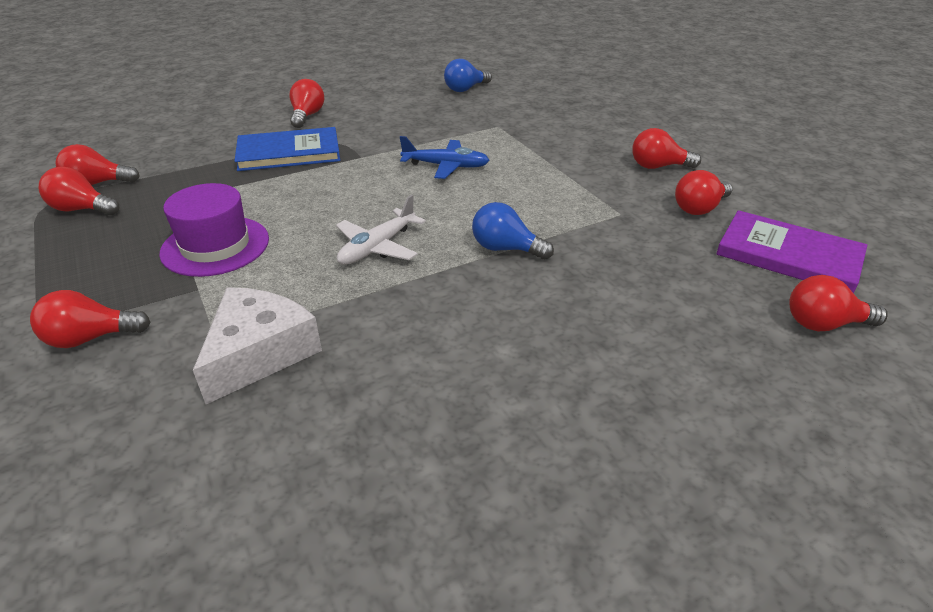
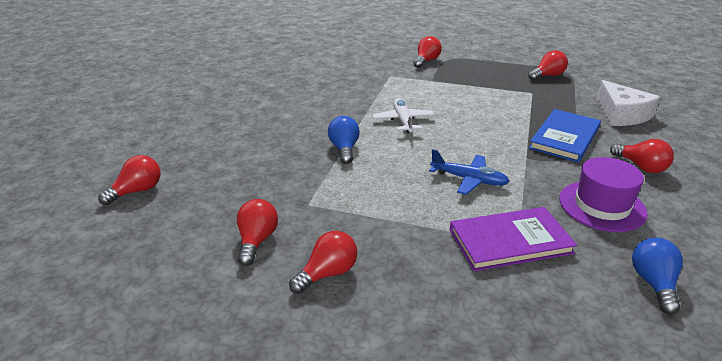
camera: 135 degrees right, 5 degrees down
(97, 183) = (579, 83): red light bulb -> none
(215, 246) = (464, 91): purple hat -> purple hat (602, 206)
(259, 353) = (369, 79): white cheese -> white cheese (621, 114)
(446, 166) = (469, 180): blue plane -> blue plane turned 120 degrees counterclockwise
(505, 249) = (344, 149): blue light bulb -> blue light bulb turned 75 degrees counterclockwise
(788, 255) = (169, 230): purple book -> purple book (510, 241)

